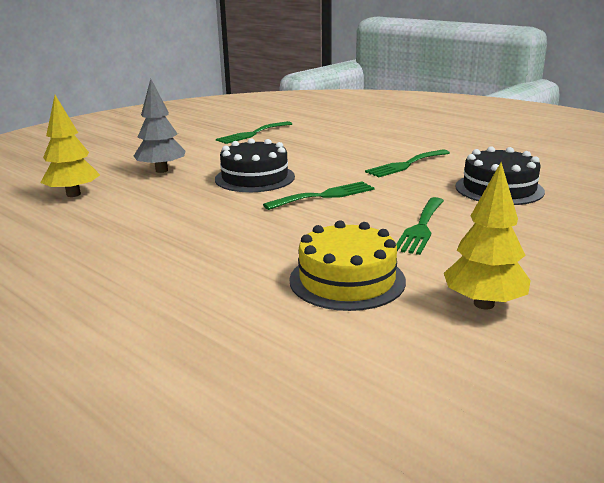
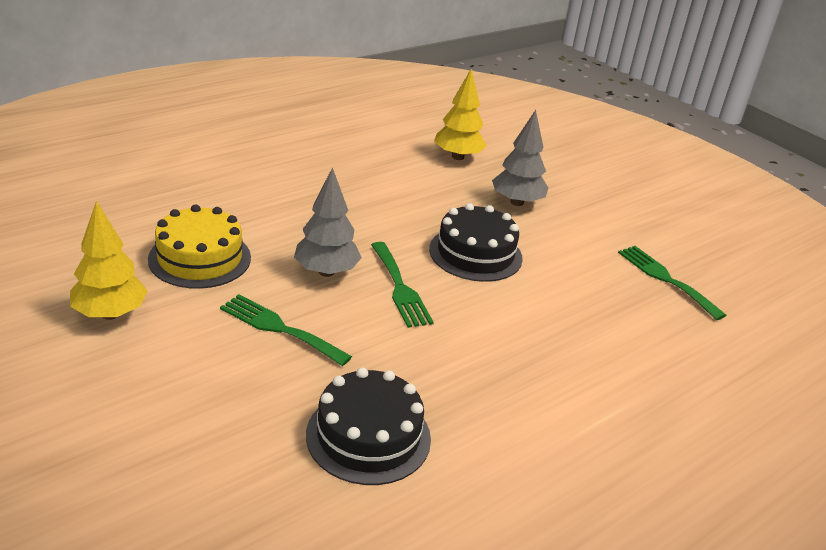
camera: 95 degrees right, 10 degrees up
(323, 222) = (326, 272): none -> grey tree
(406, 165) = (496, 381): green fork -> none

